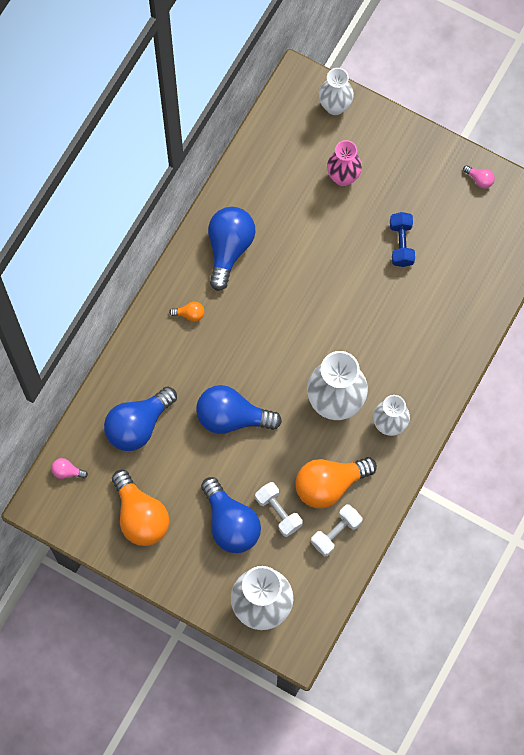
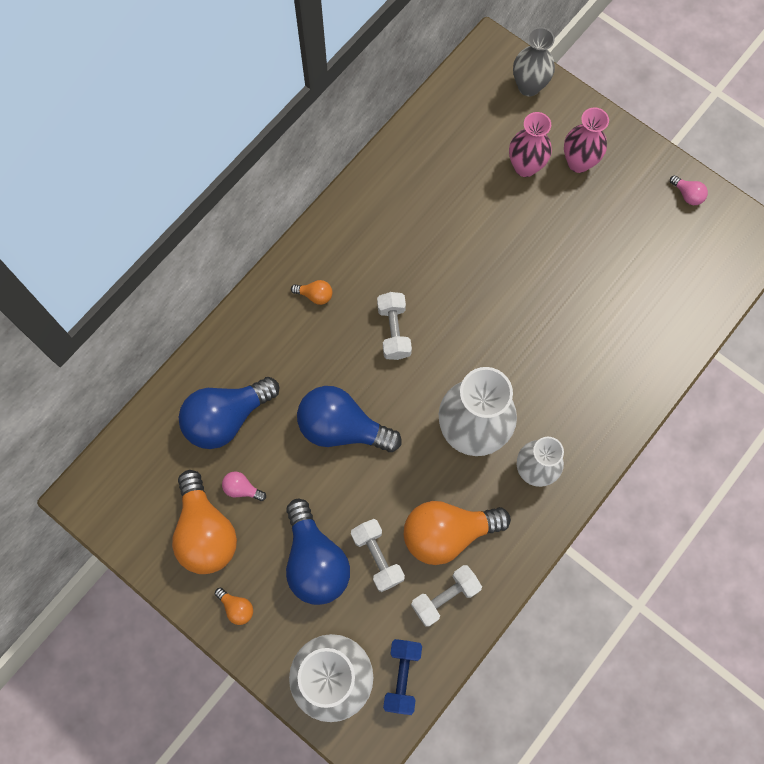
camera: 10 degrees right, 0 degrees up
(67, 471) = (128, 460): pink light bulb -> pink light bulb (242, 489)
(176, 569) = (236, 608): none -> orange light bulb
(229, 248) = (376, 226): blue light bulb -> none
(259, 333) = (393, 331): none -> white dumbbell
(335, 106) = (529, 86): white vase -> grey vase
(386, 166) = (578, 162): none -> pink vase
(401, 244) = (582, 254): blue dumbbell -> blue dumbbell (402, 676)

